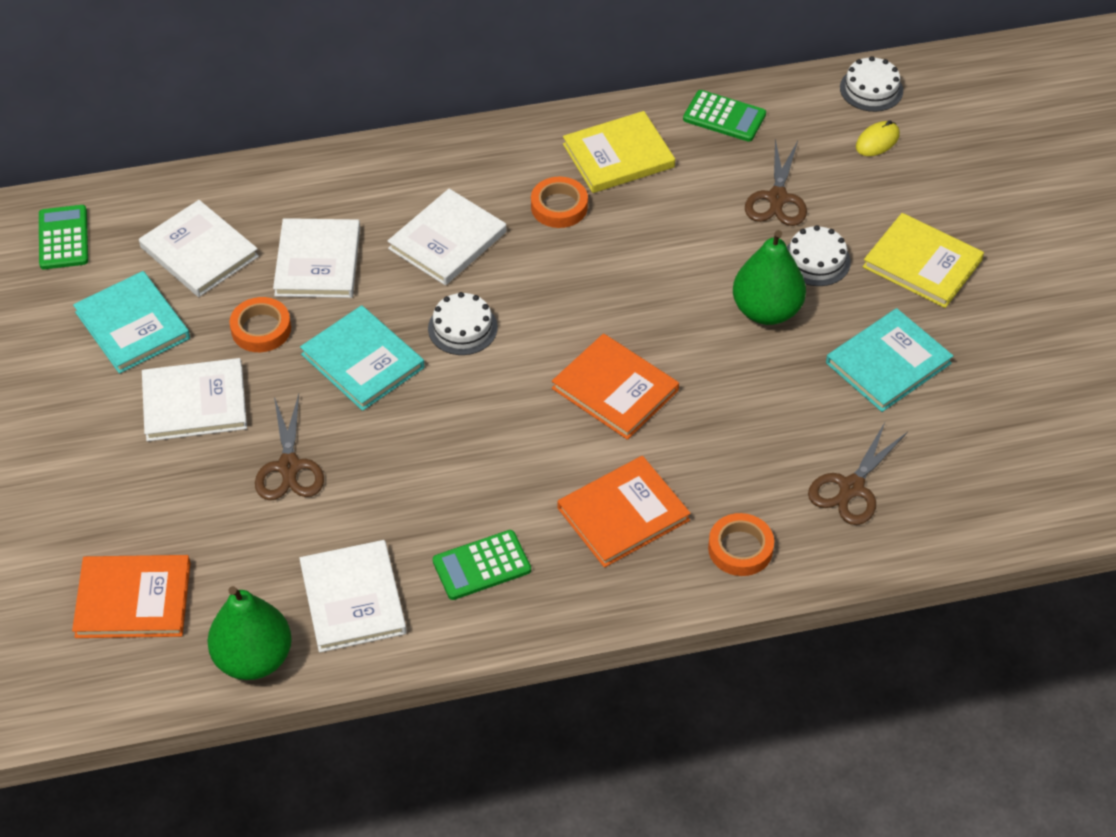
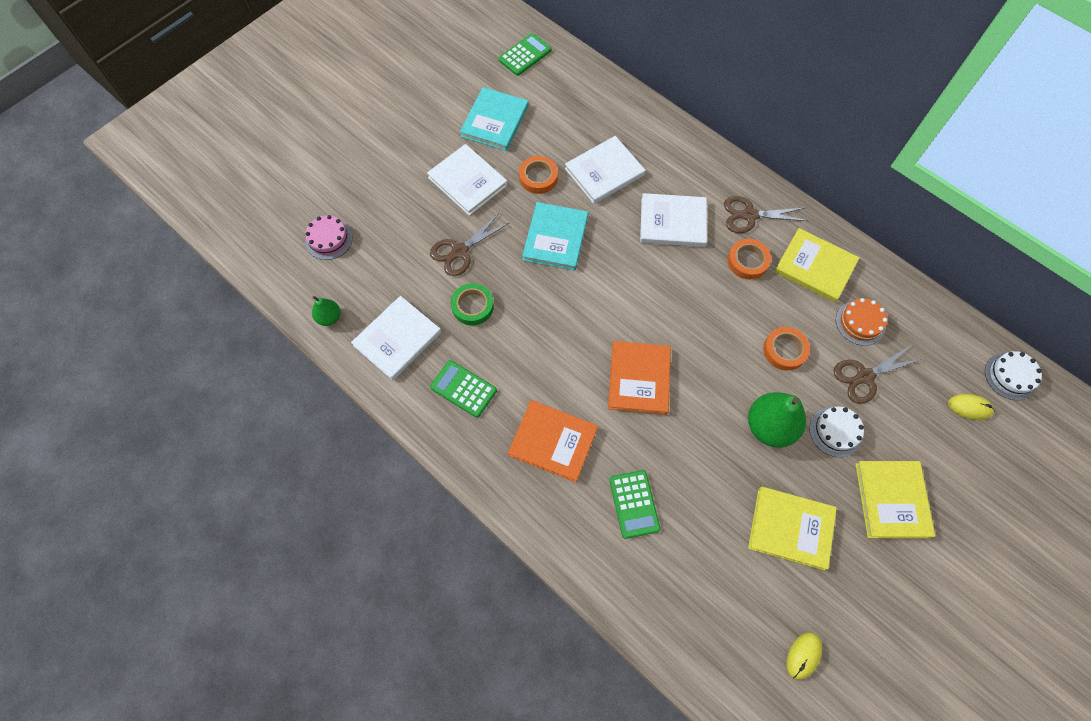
camera: 55 degrees right, 15 degrees up
(133, 600) = (329, 239): orange book -> pink cake
(199, 252) = (565, 116): white book -> none
(253, 658) = (329, 317): green pear -> green pear, size x0.53
(379, 496) = (472, 306): none -> green tape
(462, 328) = (618, 271): white cake -> none
(715, 162) = (860, 323): none -> orange cake
(724, 117) = (901, 304): green calculator -> green calculator (634, 504)
(740, 548) = (577, 525): orange tape -> orange tape (784, 350)
(851, 488) = (673, 566): brown scissors -> brown scissors (749, 215)
(888, 363) = (790, 528): turquoise book -> yellow book
(1022, 435) = (803, 655): none -> yellow mouse

